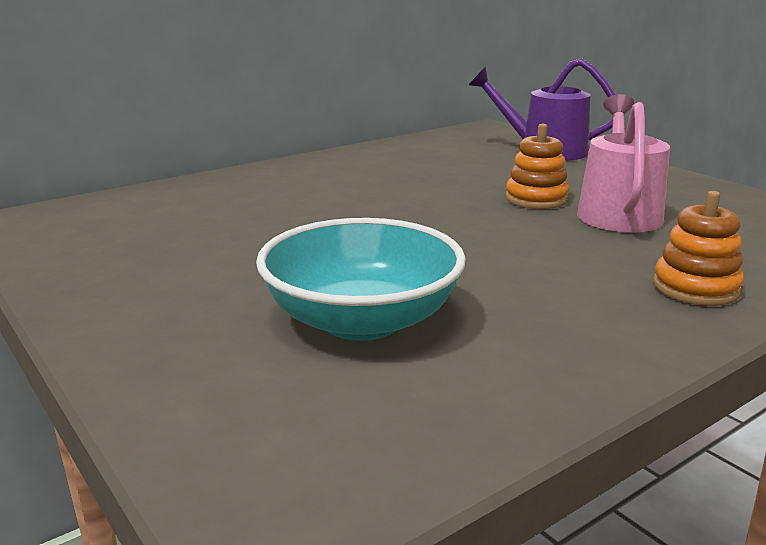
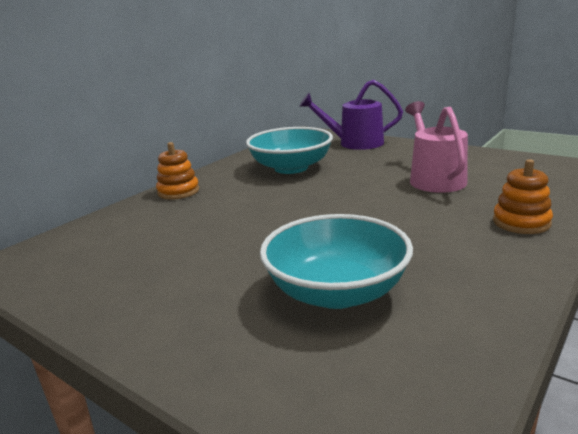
camera: 15 degrees left, 0 degrees up
(429, 168) = (291, 168): none -> turquoise bowl
(536, 199) = (377, 178): orange stacking toy -> orange stacking toy (178, 192)

